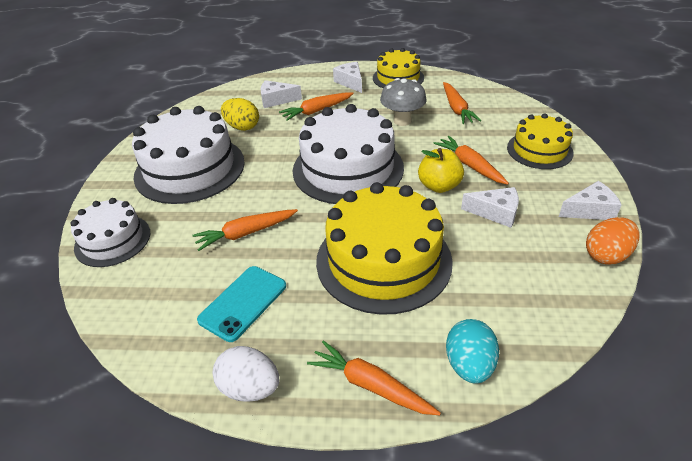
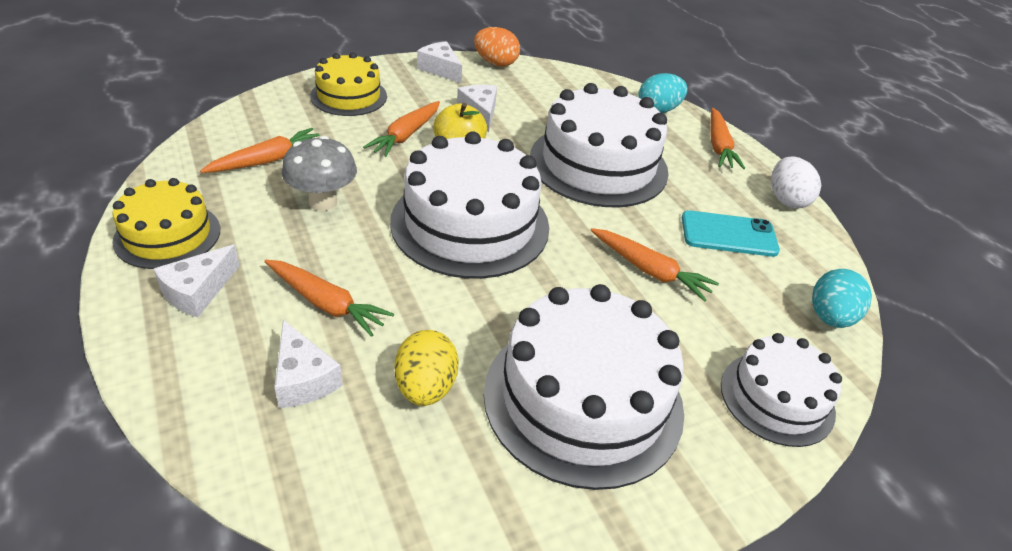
camera: 125 degrees left, 0 degrees up
(122, 311) = (830, 317): none -> turquoise egg
(383, 260) = (598, 164): yellow cake -> white cake

